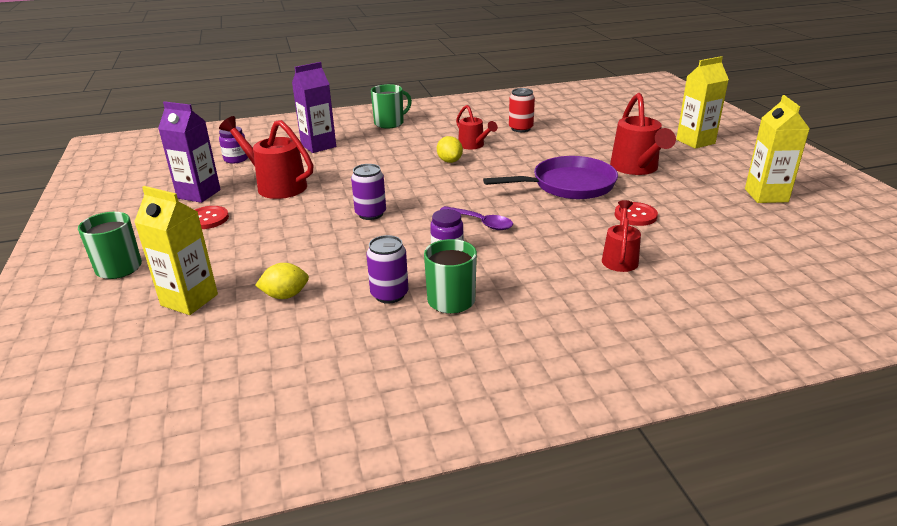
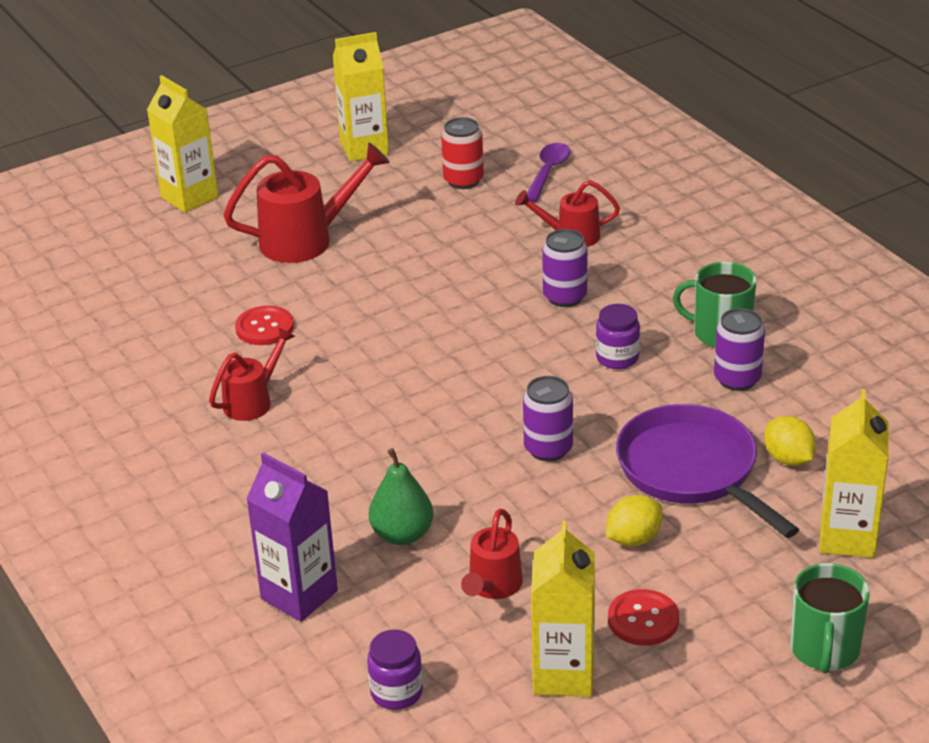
camera: 105 degrees left, 5 degrees up
(199, 194) = (563, 674): purple carton -> yellow carton
(276, 185) = (493, 586): red watering can -> red watering can, size x0.60
(336, 169) = (402, 534): none -> green pear
(390, 123) = (154, 531): green mug -> none
(449, 161) = (328, 414): yellow lemon -> yellow lemon (633, 539)
(481, 223) = (530, 345): purple spoon -> purple spoon (548, 172)
(520, 128) = (159, 363): red can -> red can (463, 180)
(534, 243) = (565, 297): none -> purple can
(568, 185) = (384, 290): purple pan -> purple pan (692, 471)
(635, 215) = (458, 232): red button -> red button (264, 327)

